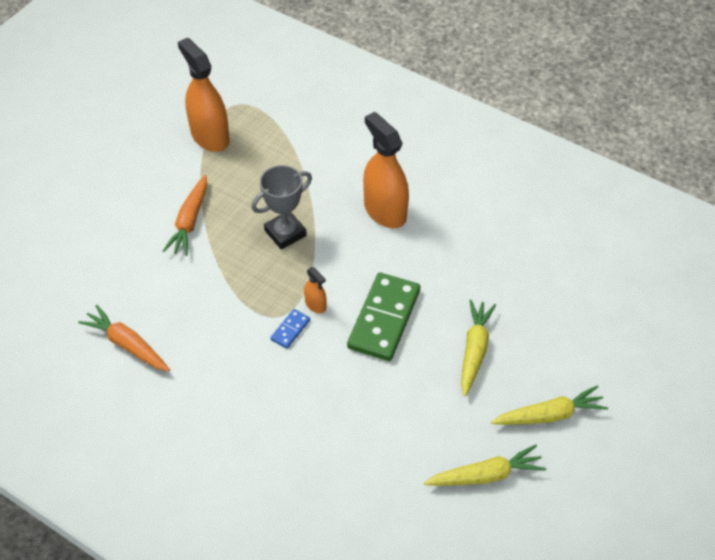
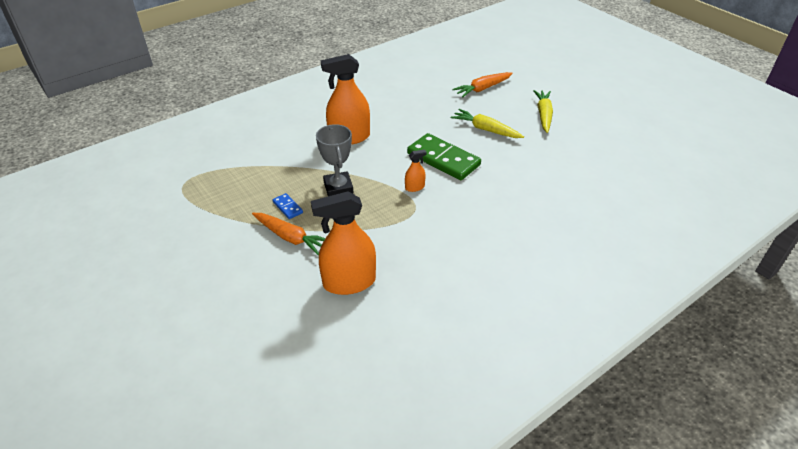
camera: 70 degrees left, 10 degrees down
(127, 344) = (401, 302): orange carrot -> orange carrot (482, 89)
(210, 136) = (205, 207): orange spray bottle -> orange spray bottle (349, 282)
(290, 330) = (431, 204): blue domino -> blue domino (288, 207)
(485, 475) = (579, 148): yellow carrot -> none

